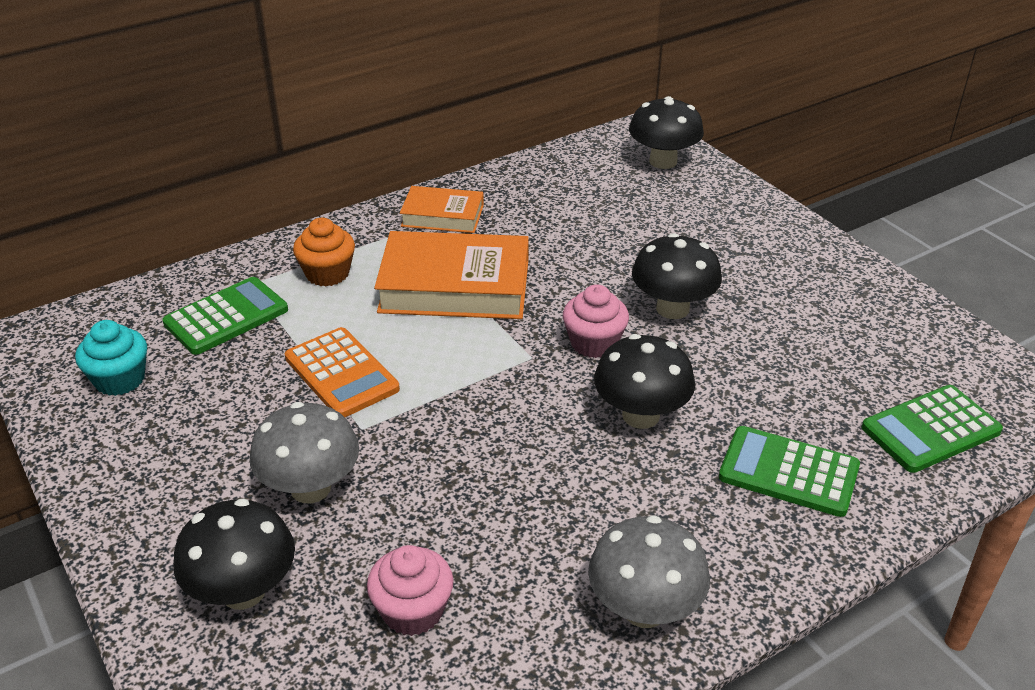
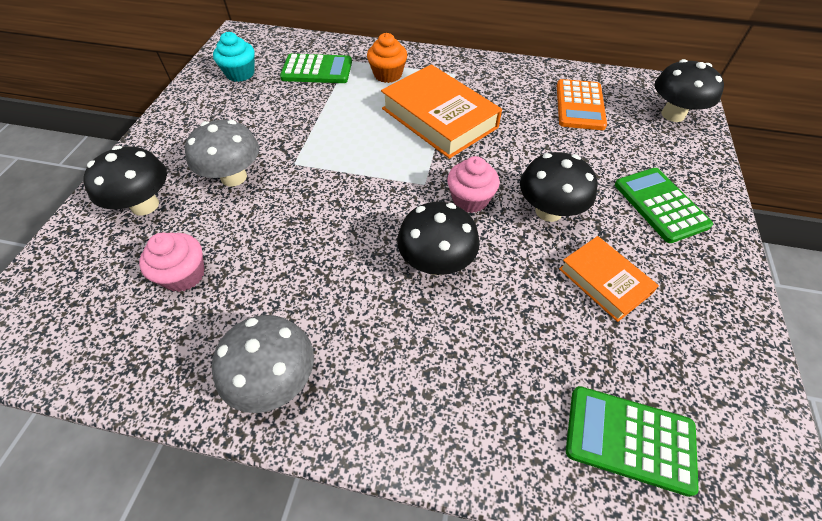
camera: 45 degrees right, 15 degrees up
(341, 373) = (324, 129): orange calculator -> orange calculator (579, 105)
(442, 216) = (486, 76): orange book -> orange book (604, 281)
(788, 472) = (477, 375): green calculator -> green calculator (660, 205)

